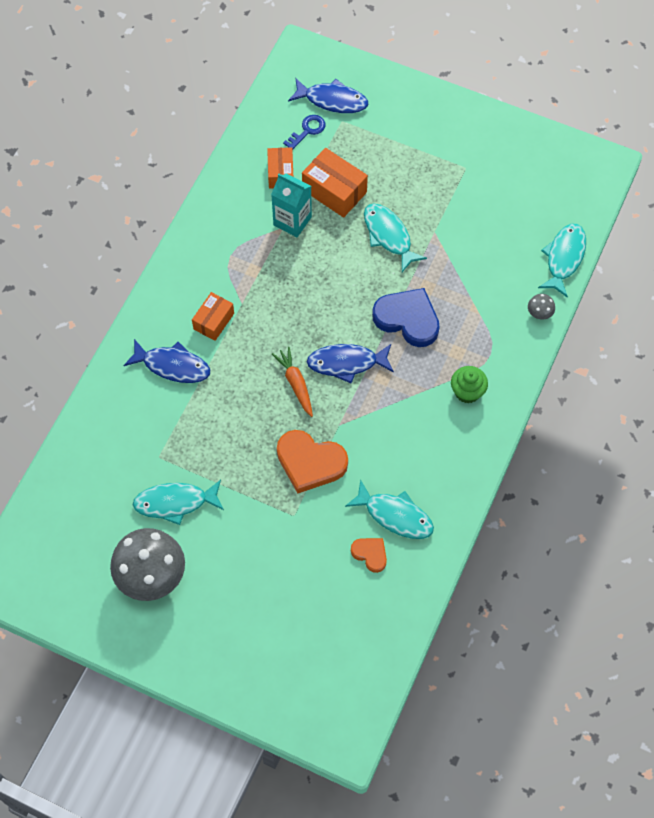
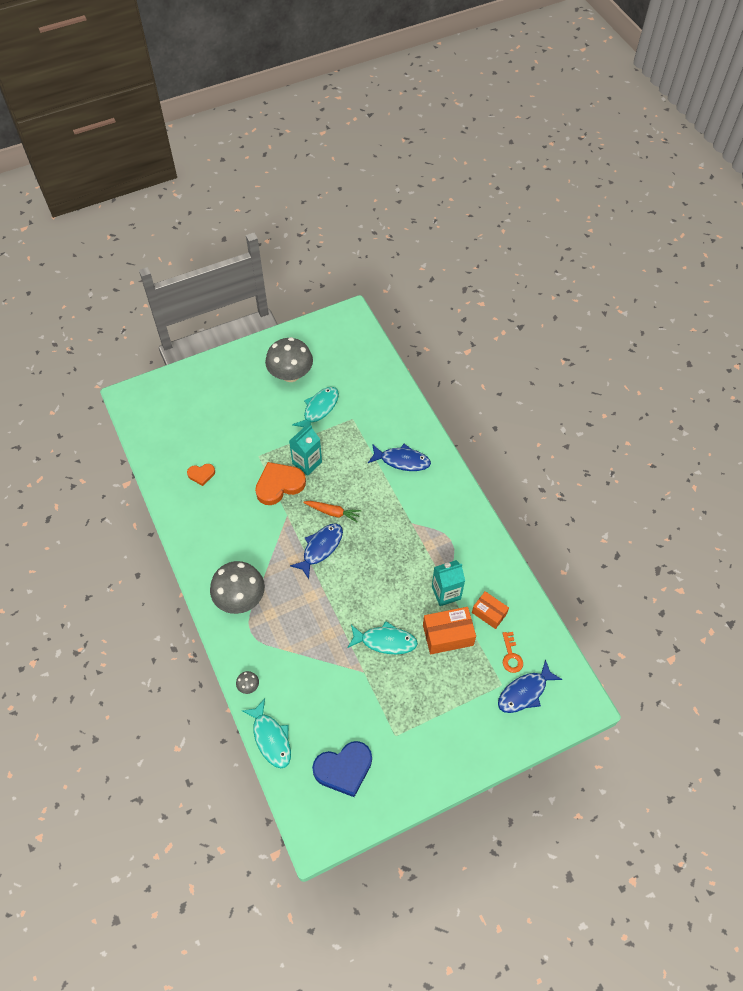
camera: 130 degrees right, 5 degrees down
(172, 366) = (402, 460): blue fish -> blue fish turned 135 degrees counterclockwise
(213, 321) = (412, 500): orange box -> none
(258, 457) = (307, 463): none -> turquoise carton
(307, 130) = (511, 656): blue key -> orange key
(395, 515) = (209, 502): turquoise fish -> none
(407, 319) = (317, 604): blue heart -> blue heart (344, 769)
(467, 392) = (240, 598): green cupcake -> grey mushroom

